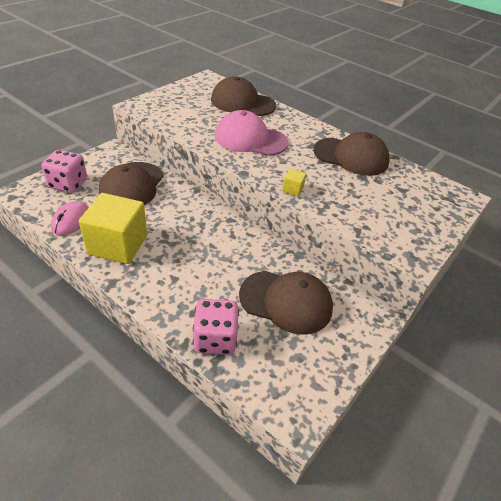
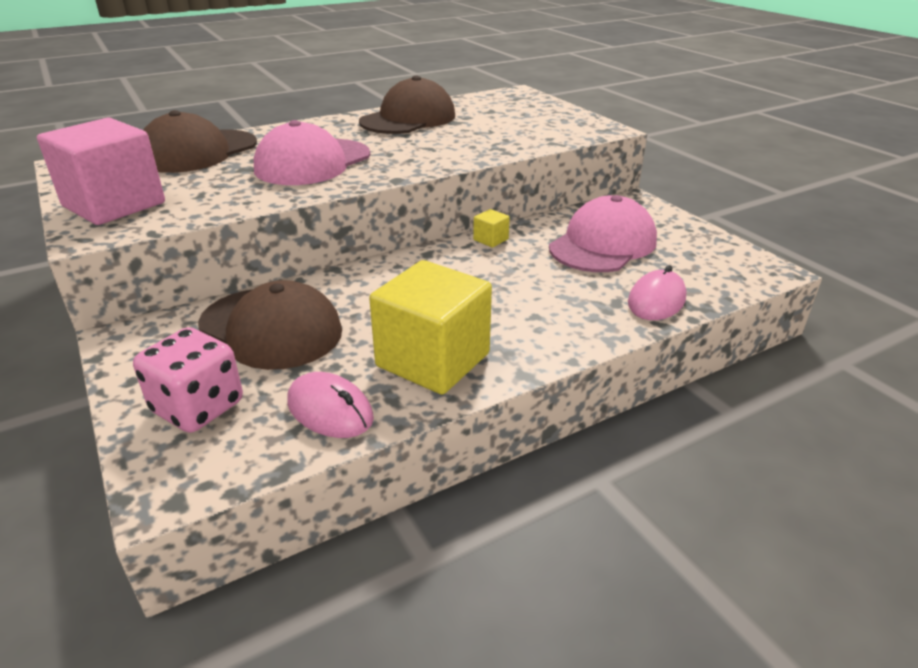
camera: 65 degrees left, 10 degrees down
(168, 101) = (114, 205): none -> pink cube
(215, 339) = (656, 300): pink dice -> pink mouse
(286, 301) = (603, 244): brown cap -> pink cap
(292, 189) = (457, 158): yellow cube -> yellow cube (490, 239)

